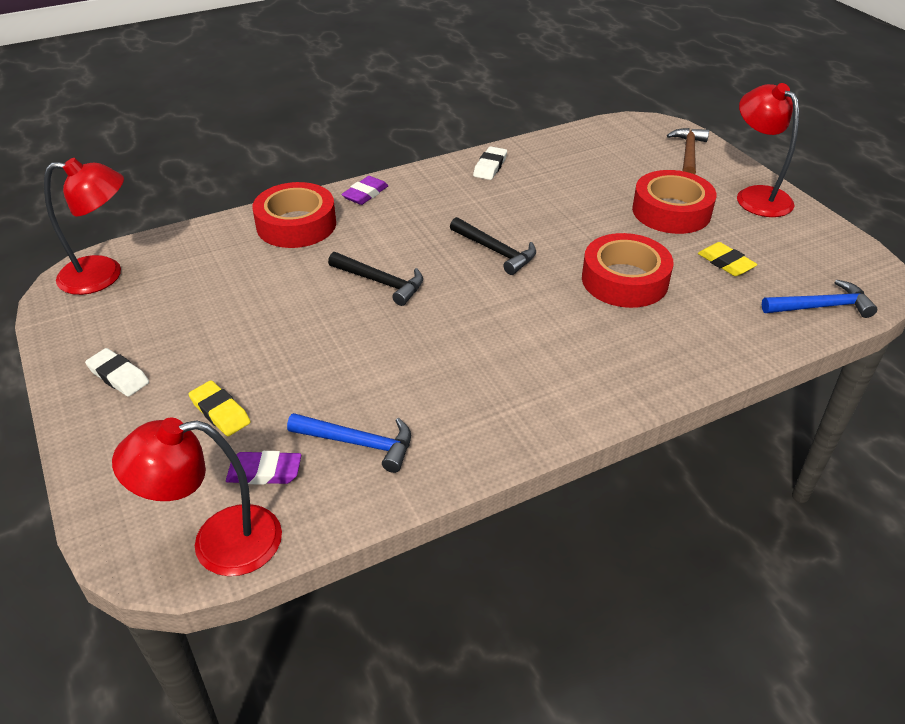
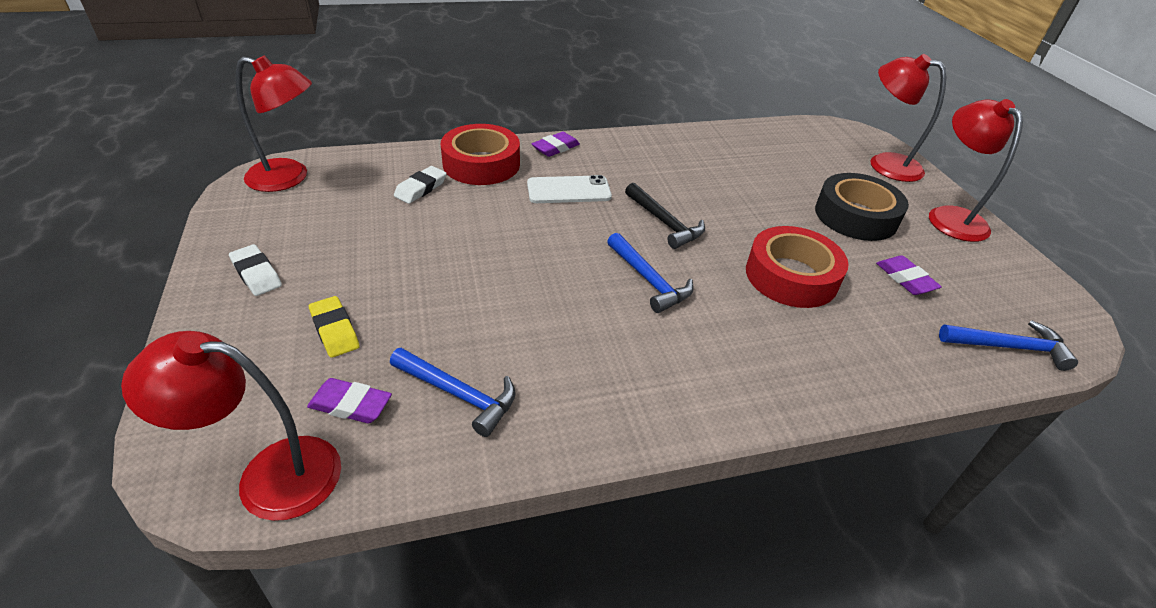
camera: 10 degrees right, 0 degrees up
(380, 282) = (541, 232): black hammer -> none
(393, 236) = (569, 190): none -> white phone
(490, 167) = (682, 143): white eraser -> white eraser (421, 188)
(496, 309) = (648, 280): none -> blue hammer
(671, 211) = (855, 216): red tape -> black tape
(688, 153) = (884, 164): brown hammer -> red lamp
(726, 263) = (905, 279): yellow eraser -> purple eraser

